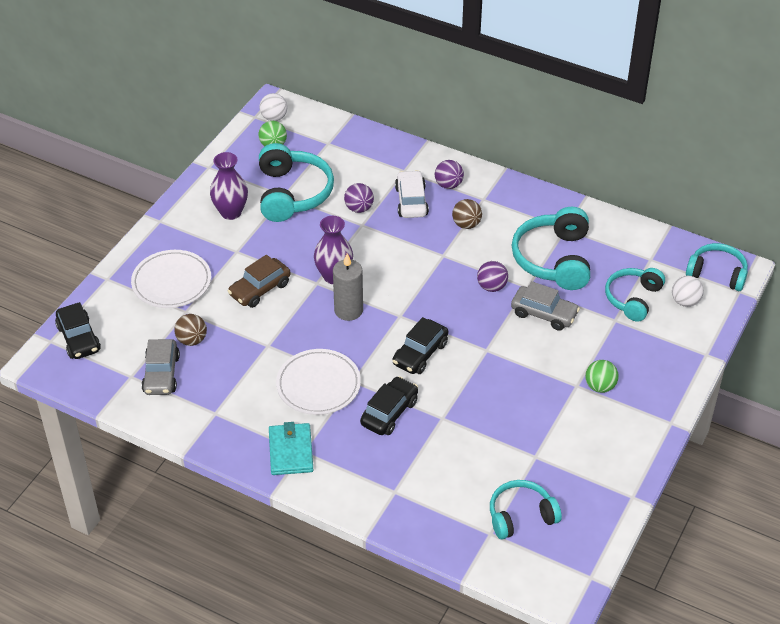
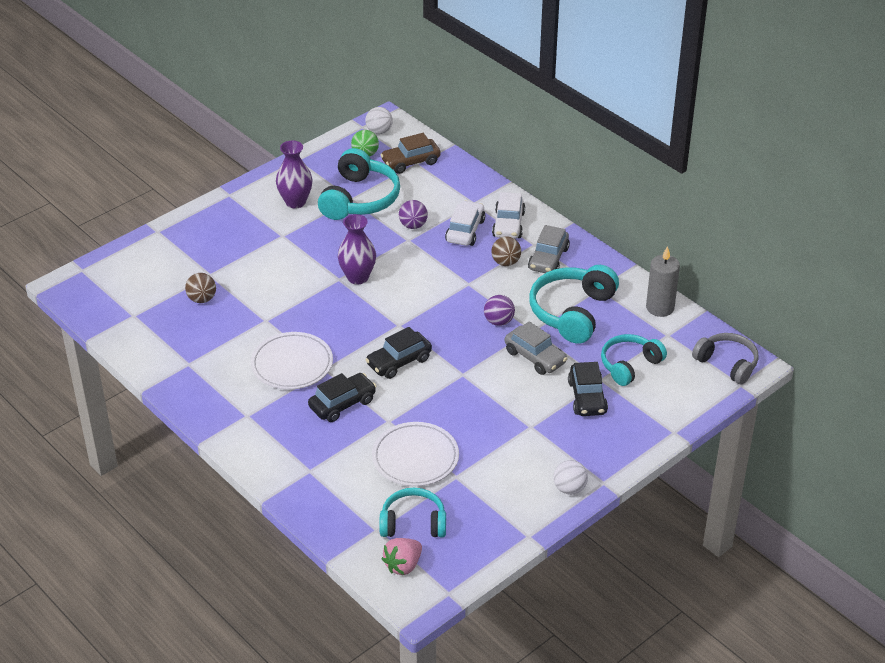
camera: 20 degrees right, 5 degrees down
(79, 338) = (106, 274): black car -> black car (587, 397)
(161, 374) = (160, 320): grey car -> grey car (548, 259)
(171, 282) = (211, 247): white plate -> white plate (415, 458)
(260, 289) = (285, 272): brown car -> brown car (411, 162)
(290, 451) = (236, 412): turquoise wallet -> none
(348, 310) = (354, 309): grey candle -> grey candle (660, 307)
(448, 185) = (508, 224): purple ball -> white car
(534, 562) = (403, 565): none -> pink strawberry
(600, 386) = (552, 433): green ball -> none
(685, 301) = (680, 380): white ball -> white ball (569, 488)
(717, 273) = (727, 363): turquoise headphones -> grey headphones

